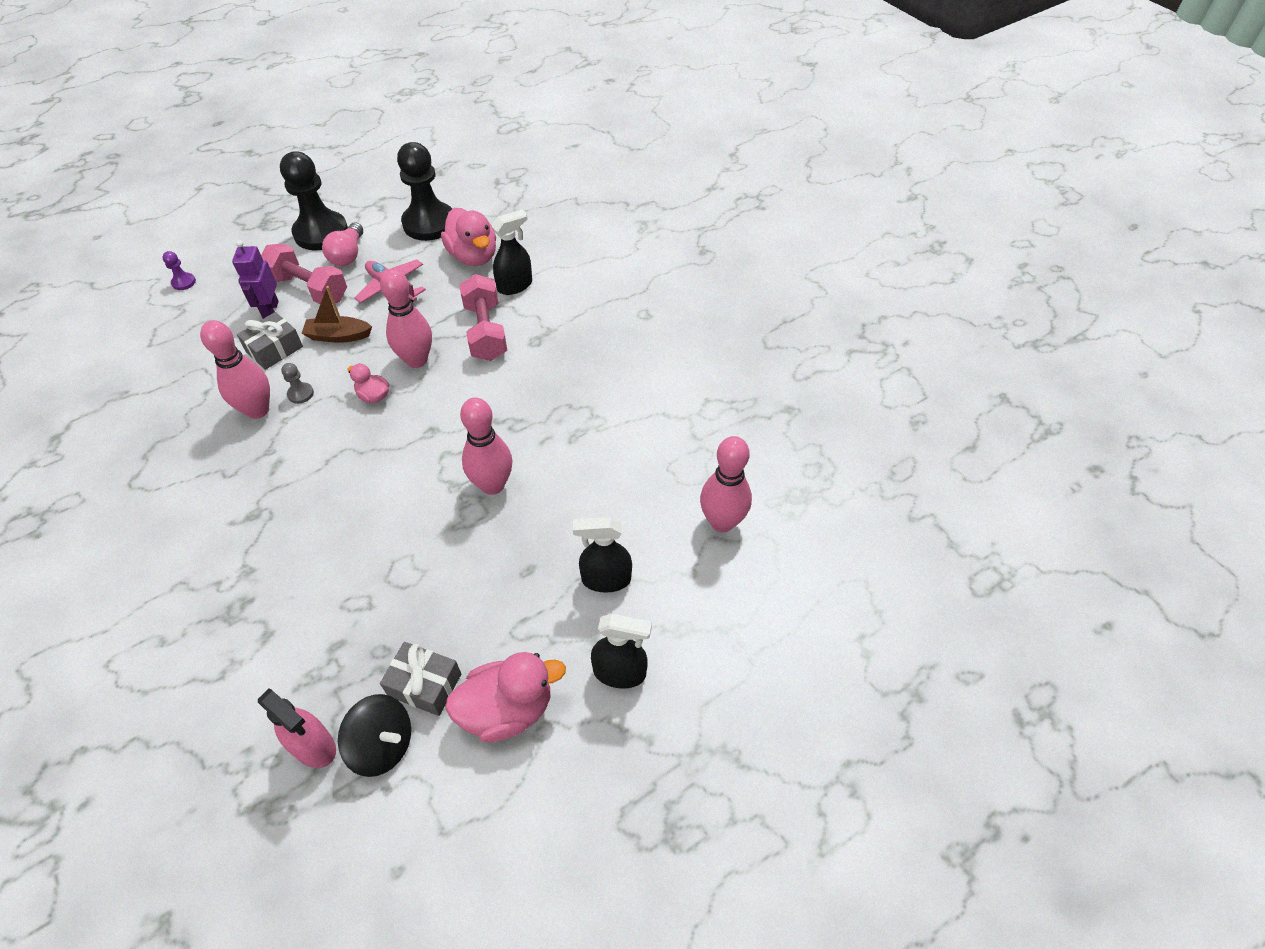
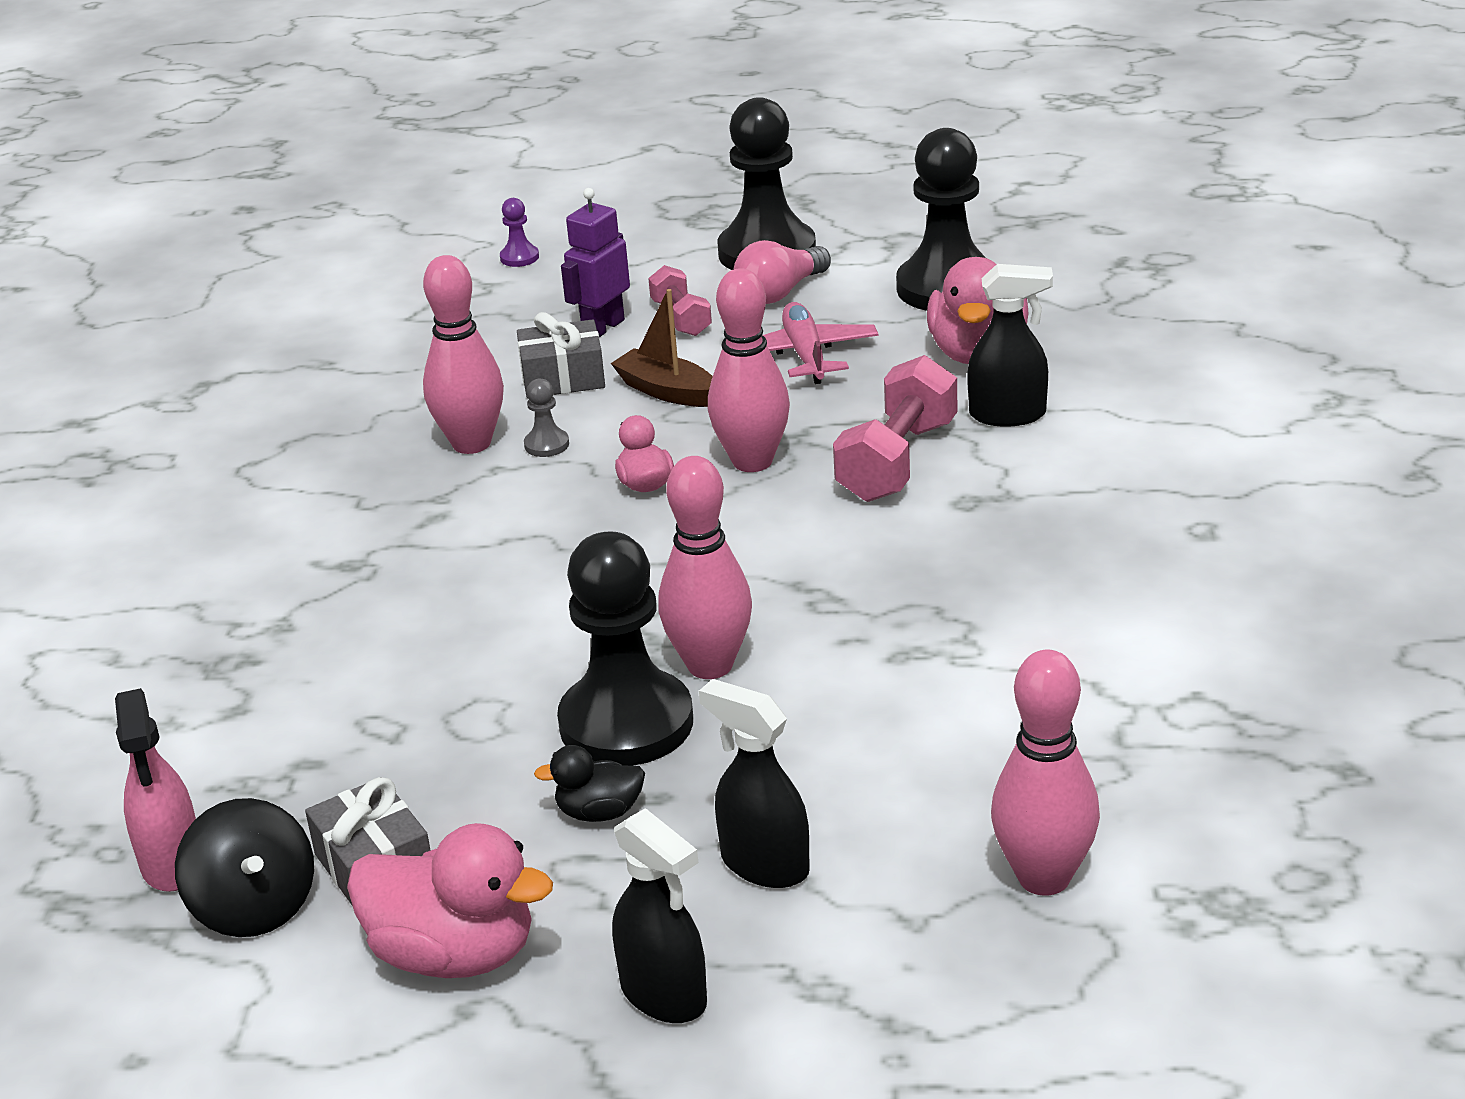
camera: 40 degrees right, 20 degrees down
(308, 289) = (681, 318): pink dumbbell -> pink dumbbell, size x0.58
(480, 537) = (626, 723): none -> black pawn
(509, 593) = (599, 812): none -> black duck

